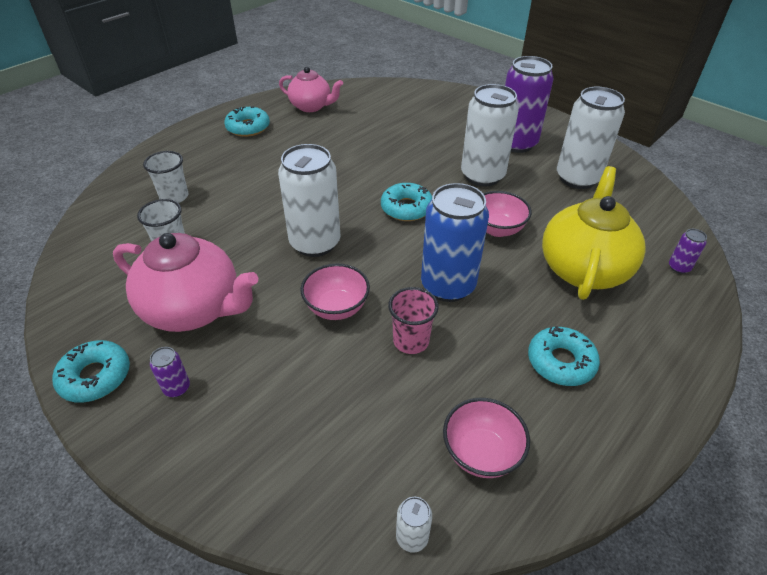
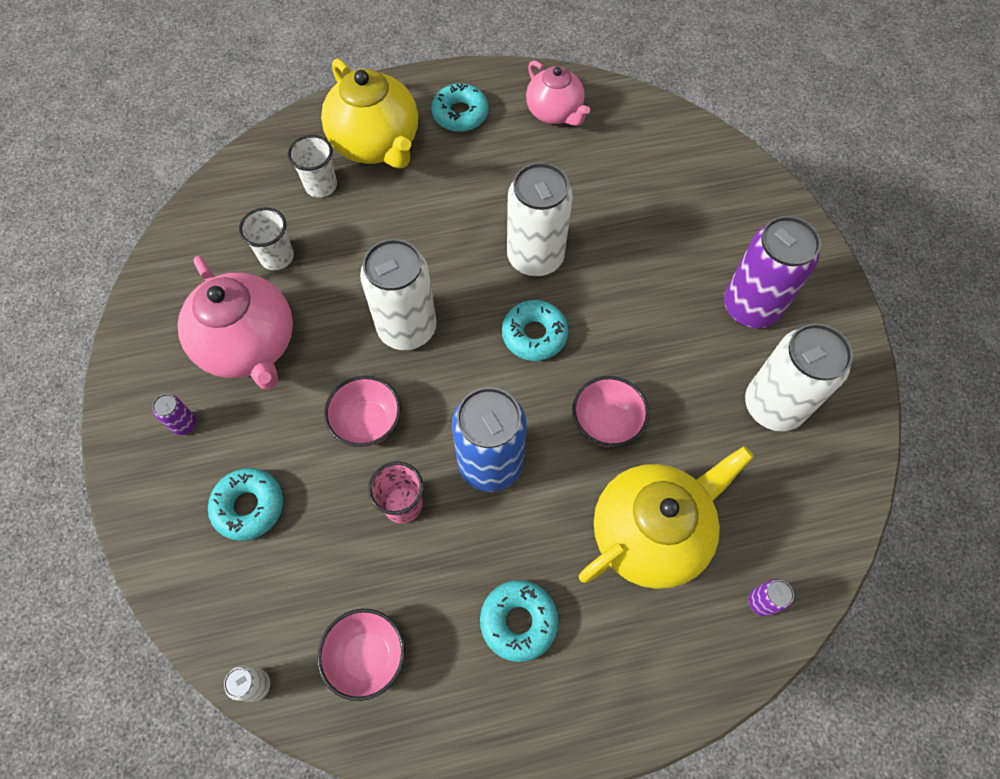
camera: 35 degrees right, 20 degrees up
(95, 377) = (135, 372): turquoise donut -> turquoise donut (249, 506)
(199, 161) = (377, 144): none -> yellow teapot
(482, 176) = (660, 336): white can -> white can (535, 257)

